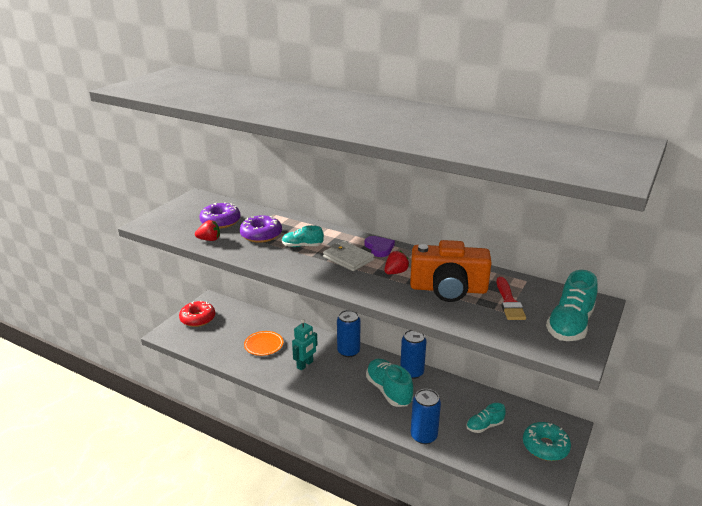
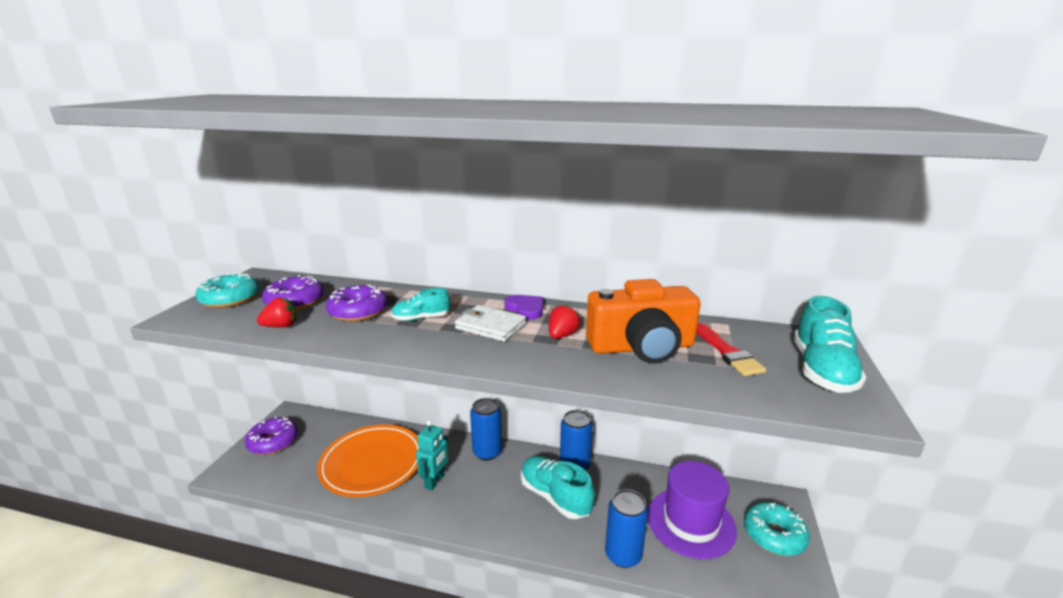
camera: 15 degrees left, 5 degrees down
(178, 214) = (230, 299): none -> turquoise donut
(198, 318) = (273, 442): red donut -> purple donut
(263, 345) = (372, 463): orange plate -> orange plate, size x1.93
(484, 426) = (691, 522): turquoise shoe -> purple hat

